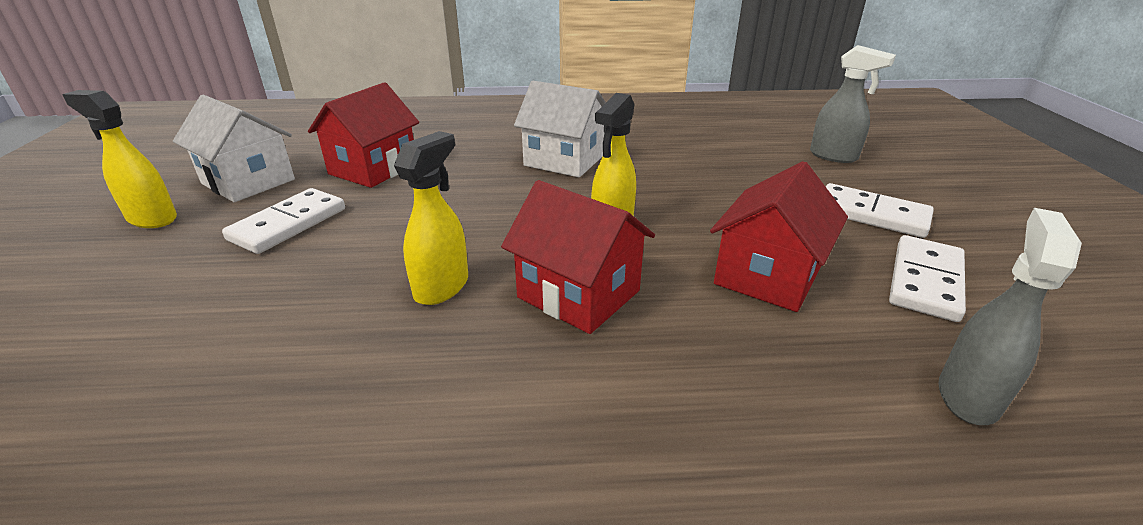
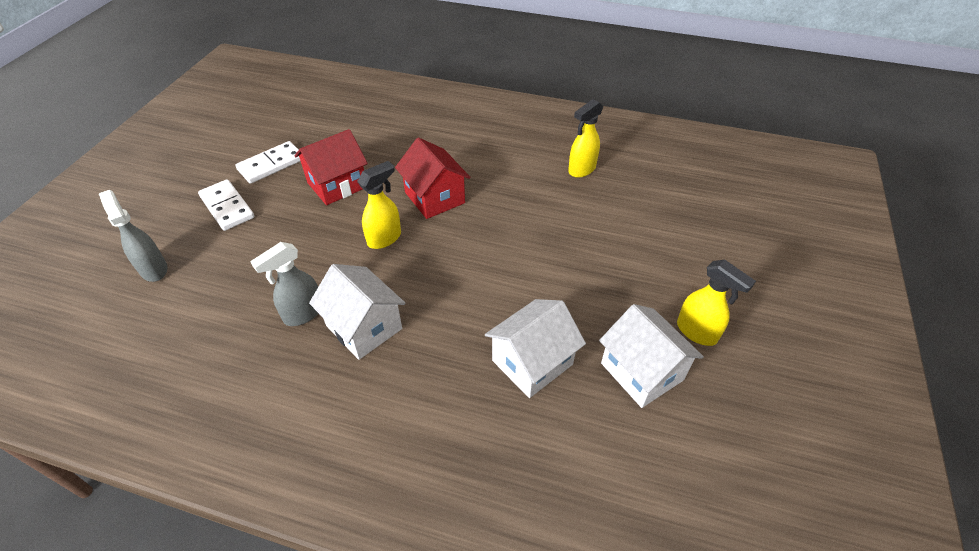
camera: 160 degrees left, 15 degrees up
(288, 224) = (592, 297): white domino -> none
(373, 169) = (532, 362): red house -> white house
(442, 287) = (499, 218): yellow spray bottle -> yellow spray bottle (581, 170)
(968, 396) = (330, 127): grey spray bottle -> grey spray bottle (303, 314)

